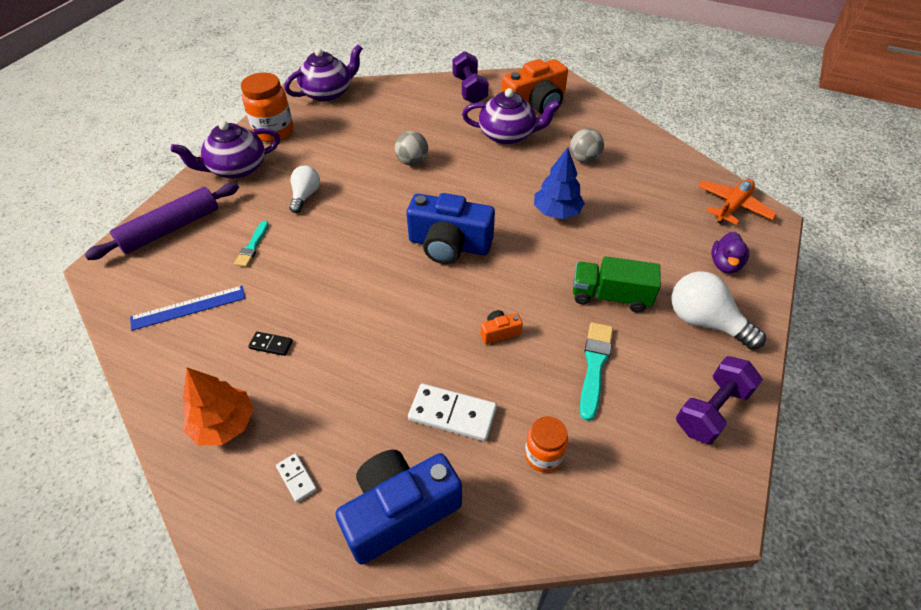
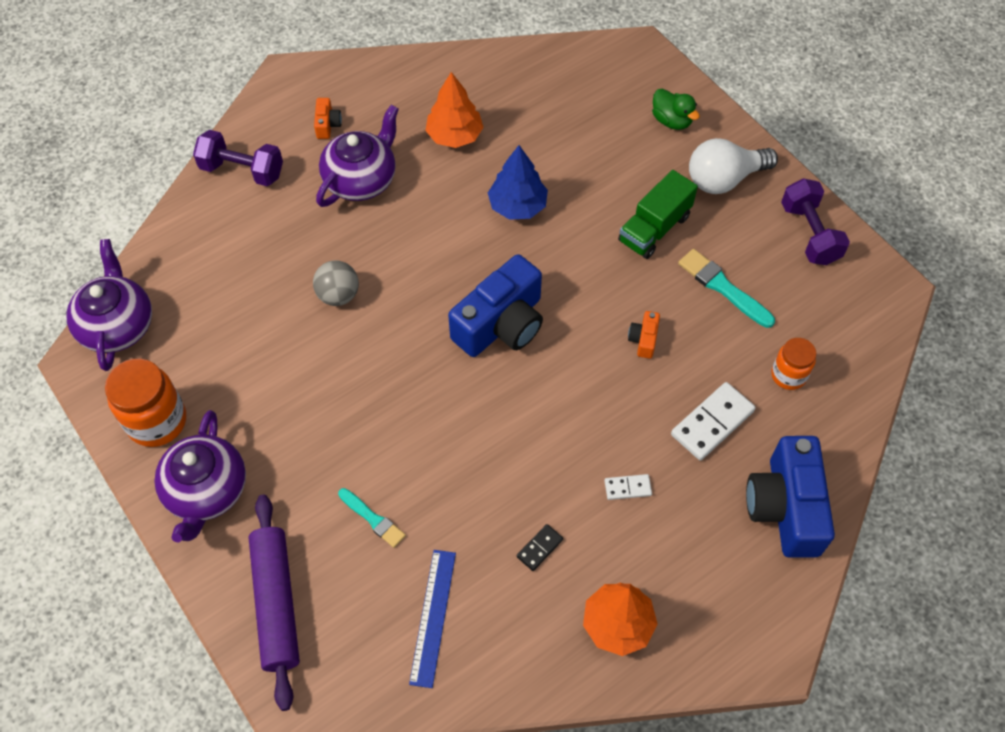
camera: 60 degrees left, 10 degrees up
(296, 478) = (712, 578): white domino -> white domino (627, 488)
(305, 196) = (320, 431): white light bulb -> none
(535, 106) = (327, 125): orange camera -> orange camera, size x0.42
(584, 159) = (454, 136): grey ball -> orange tree
(725, 264) = (671, 121): purple duck -> green duck
(732, 206) = (607, 65): orange plane -> none

